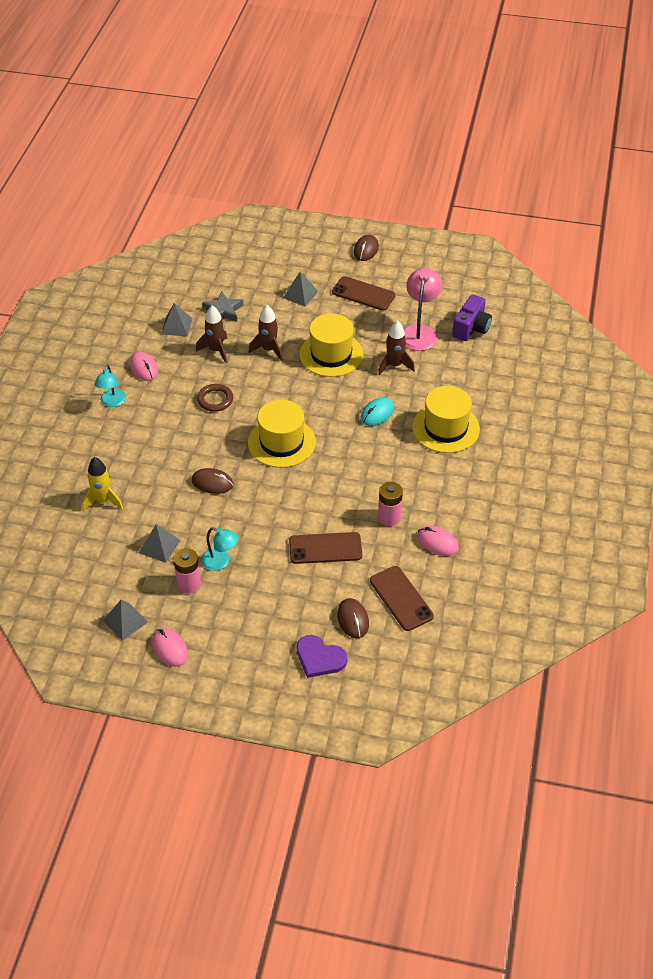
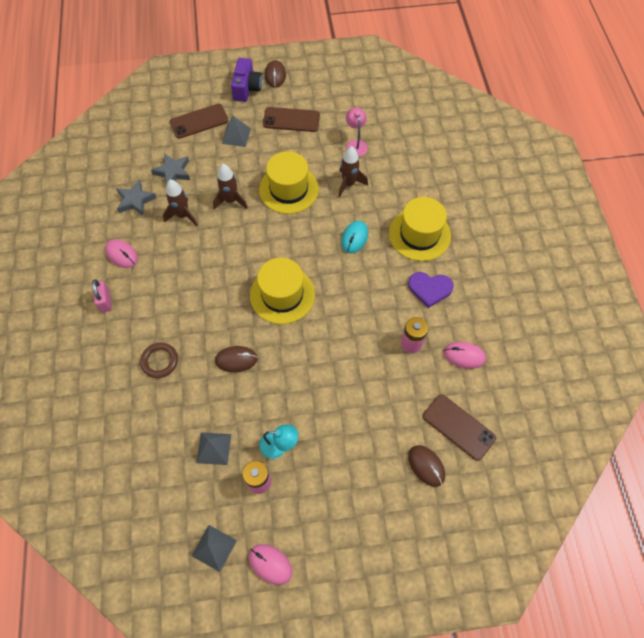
camera: 20 degrees left, 15 degrees up
(103, 501) = (139, 415): yellow rocket -> none
(112, 402) = (105, 301): turquoise lamp -> pink padlock
(176, 326) = (135, 200): grey pyramid -> grey star
(215, 400) = (203, 268): brown ring -> brown ring (160, 361)
(319, 658) = (414, 520): purple heart -> purple heart (429, 289)
(325, 548) = (369, 396): brown phone -> brown phone (199, 121)
(419, 332) = (355, 144): pink lamp -> pink lamp, size x0.63
(471, 328) = (397, 128): purple camera -> purple camera (247, 88)

